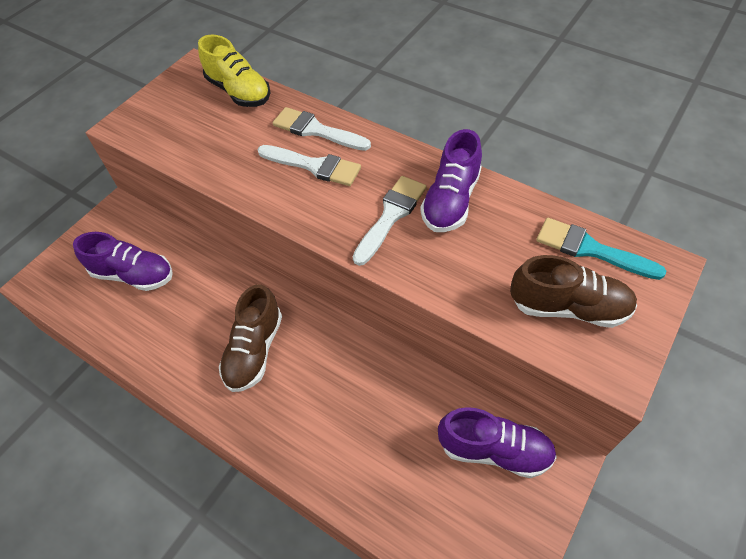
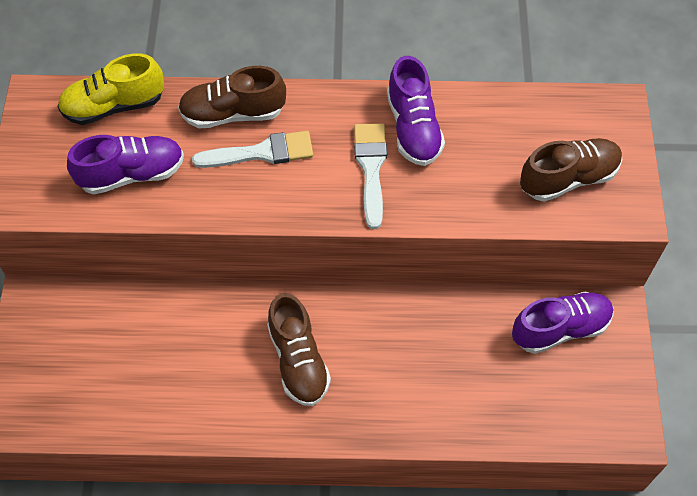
camera: 35 degrees left, 5 degrees up
(133, 275) = (113, 356): purple shoe -> purple shoe (132, 174)
(239, 92) = (114, 106): yellow shoe -> yellow shoe turned 150 degrees clockwise
(316, 130) = (233, 113): white brush -> brown shoe
(590, 249) = (555, 118): turquoise brush -> none

